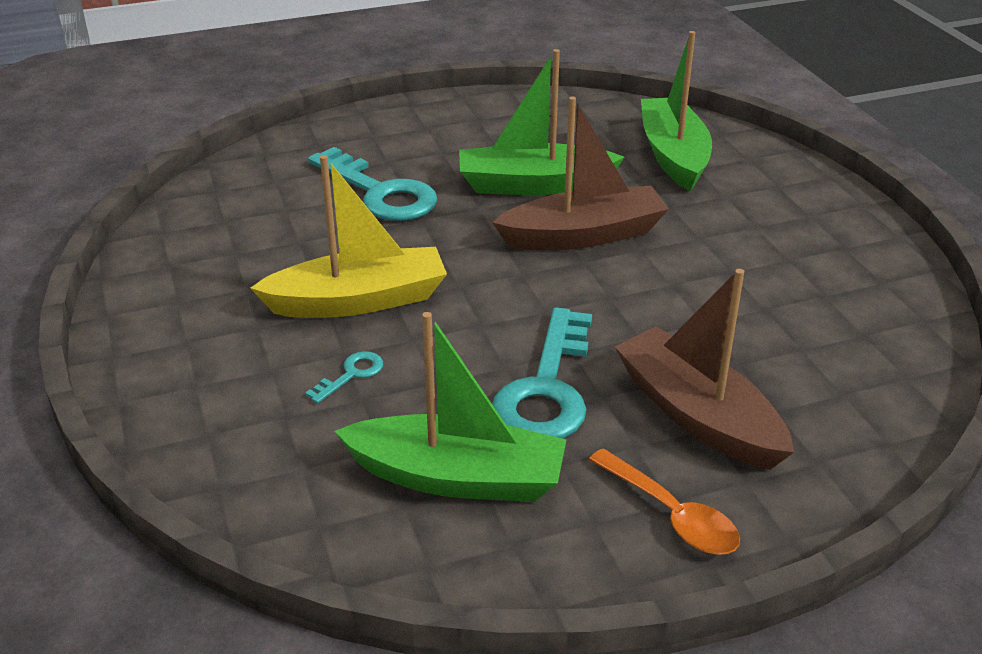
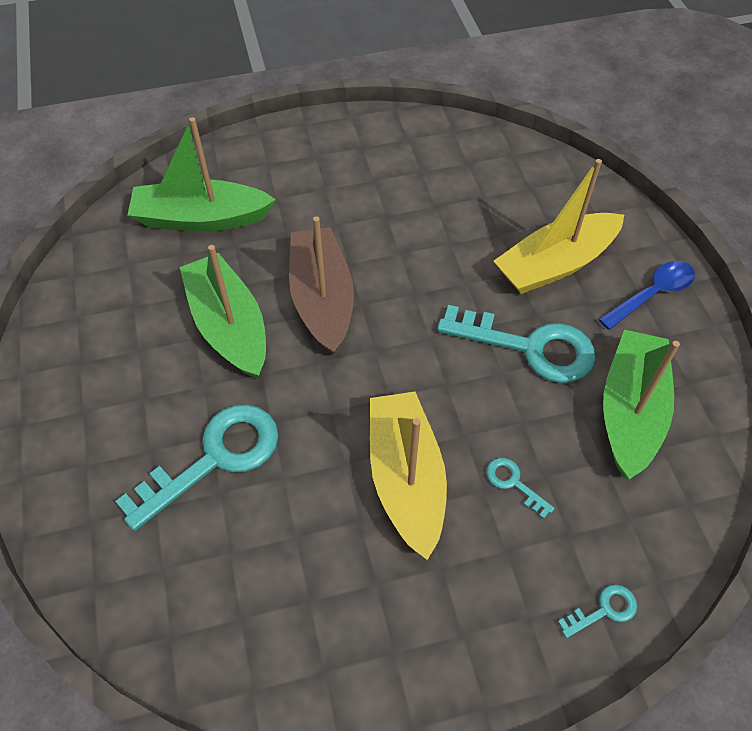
camera: 85 degrees left, 20 degrees up
(193, 440) = (604, 610): none -> turquoise key
(533, 185) = (229, 326): green boat -> green boat turned 150 degrees clockwise
(671, 515) = (652, 294): orange spoon -> blue spoon
(697, 415) = (555, 264): brown boat -> yellow boat

